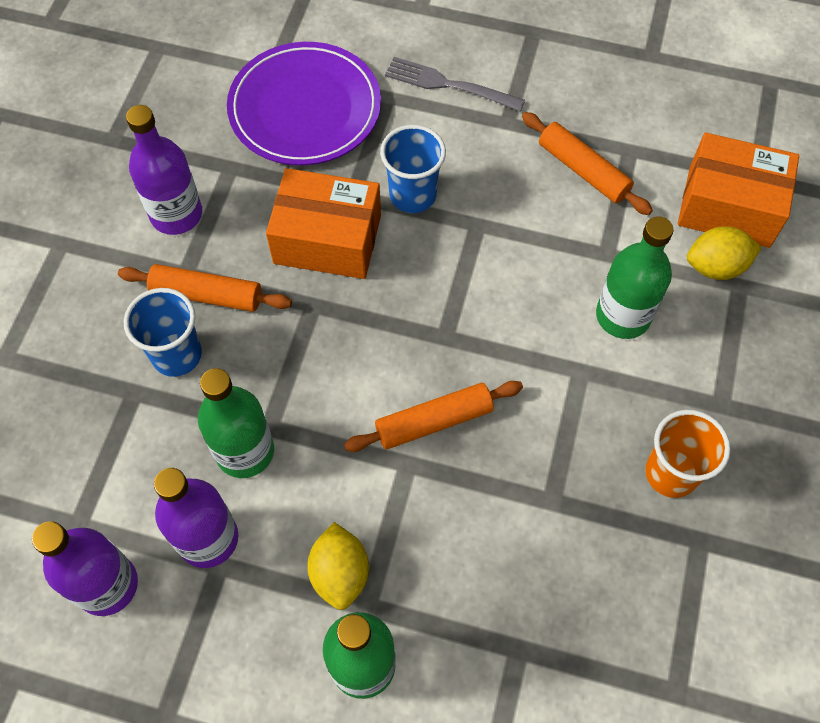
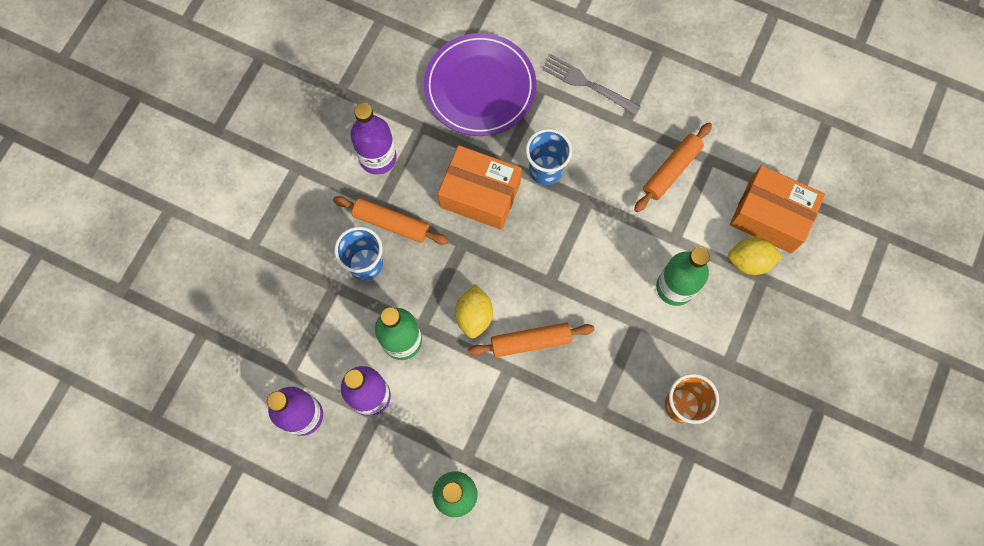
camera: 10 degrees right, 10 degrees up
(340, 573) = (452, 434): yellow lemon -> yellow lemon (474, 316)
(583, 170) = (671, 170): orange rolling pin -> orange rolling pin turned 75 degrees clockwise

